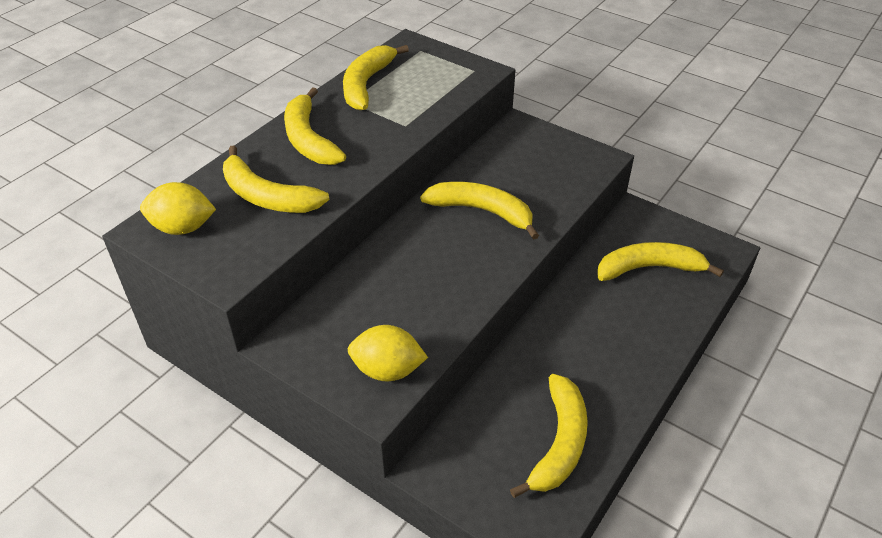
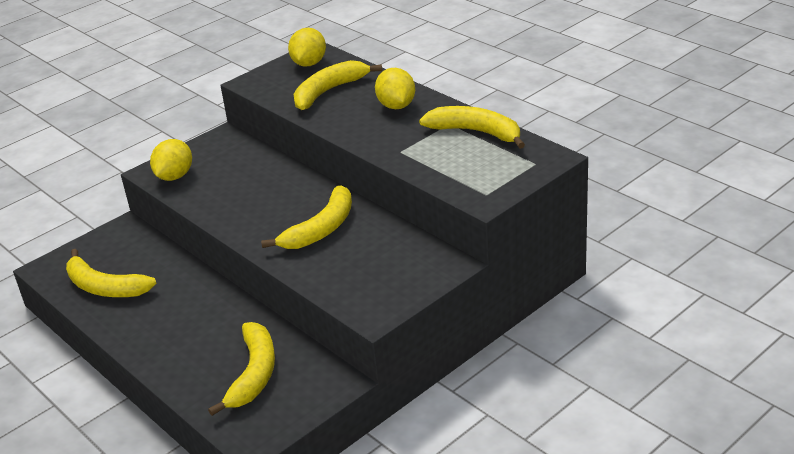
camera: 105 degrees right, 10 degrees down
(308, 139) = (396, 106): yellow banana -> yellow lemon

